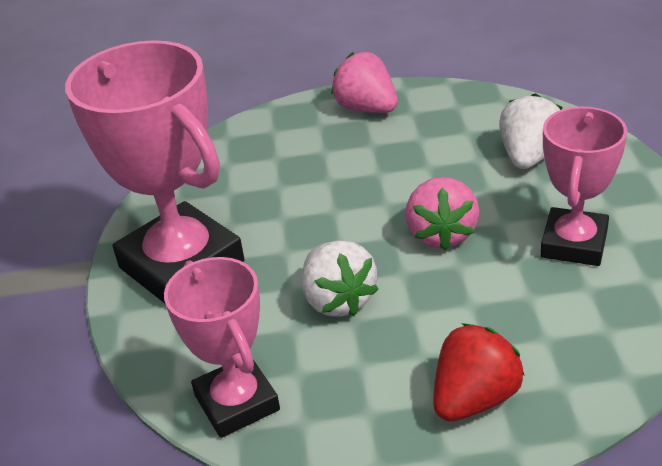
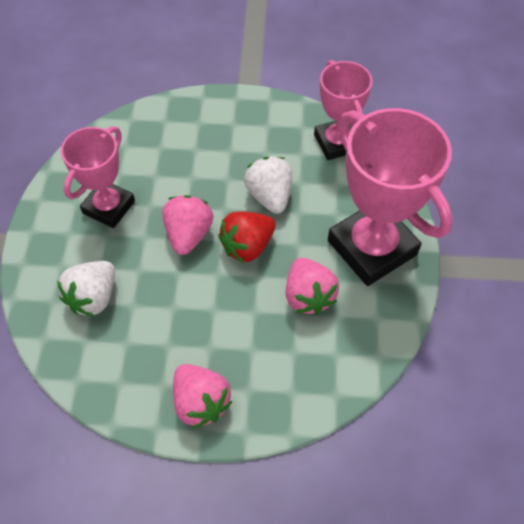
camera: 175 degrees left, 20 degrees up
(265, 203) = (308, 296): none -> pink strawberry
(474, 398) = (212, 122): red strawberry -> red strawberry (247, 246)

